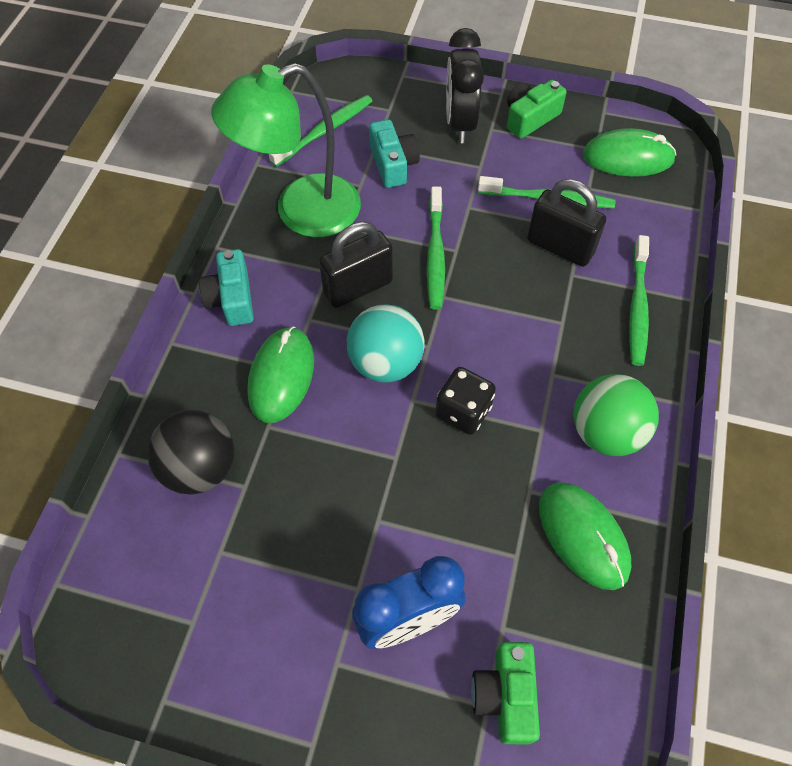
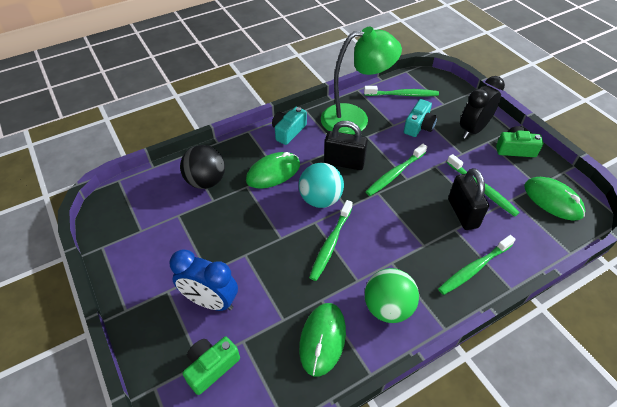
camera: 45 degrees right, 10 degrees down
(301, 212) = (355, 119): green lamp -> green lamp turned 150 degrees clockwise
(463, 412) = (330, 244): black dice -> green toothbrush

